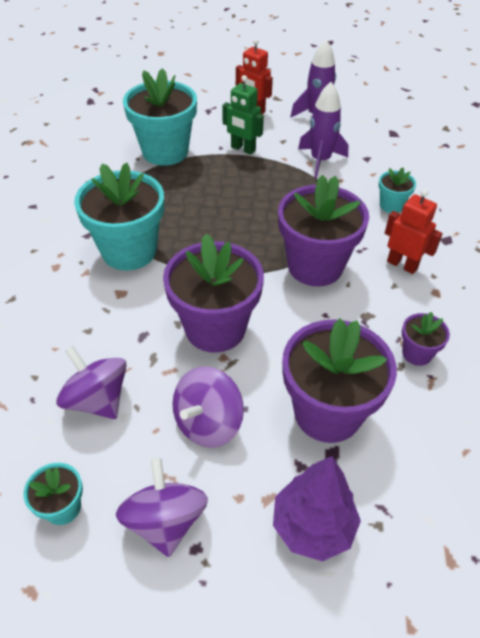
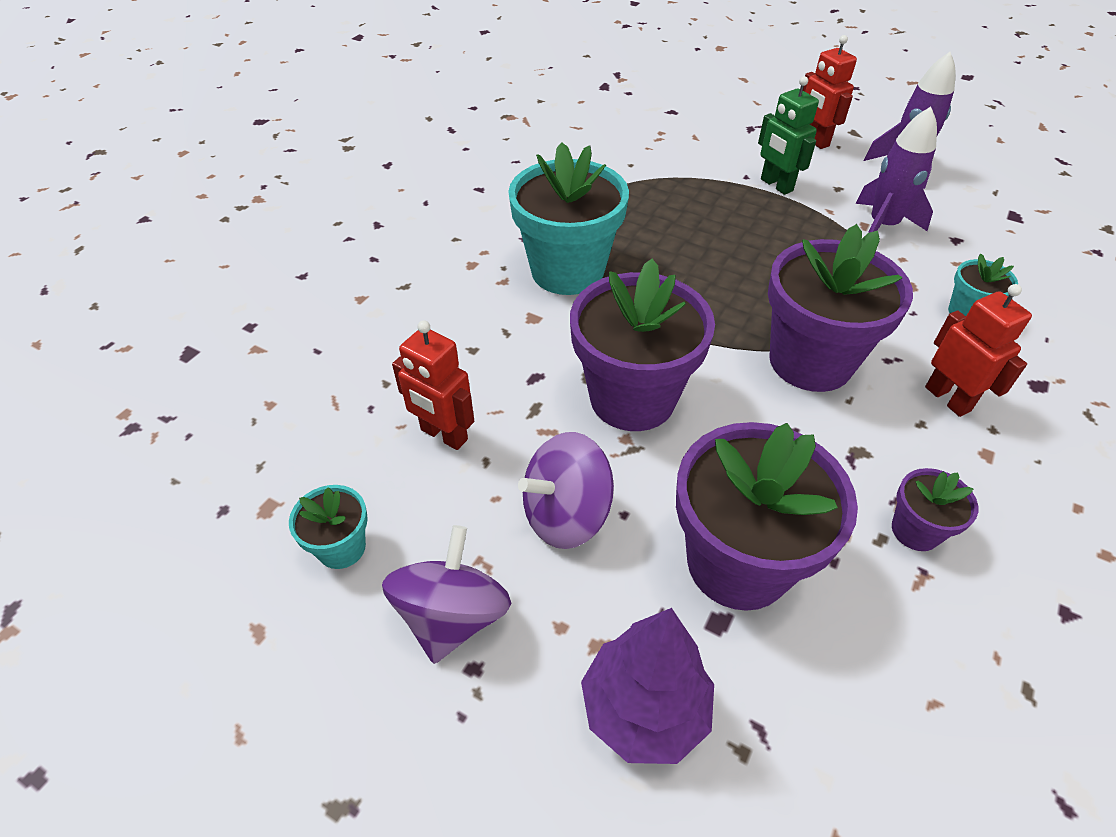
camera: 25 degrees right, 0 degrees up
(97, 399) = (443, 435): purple spinning top -> red robot
(165, 152) = (670, 165): turquoise flower pot -> none

